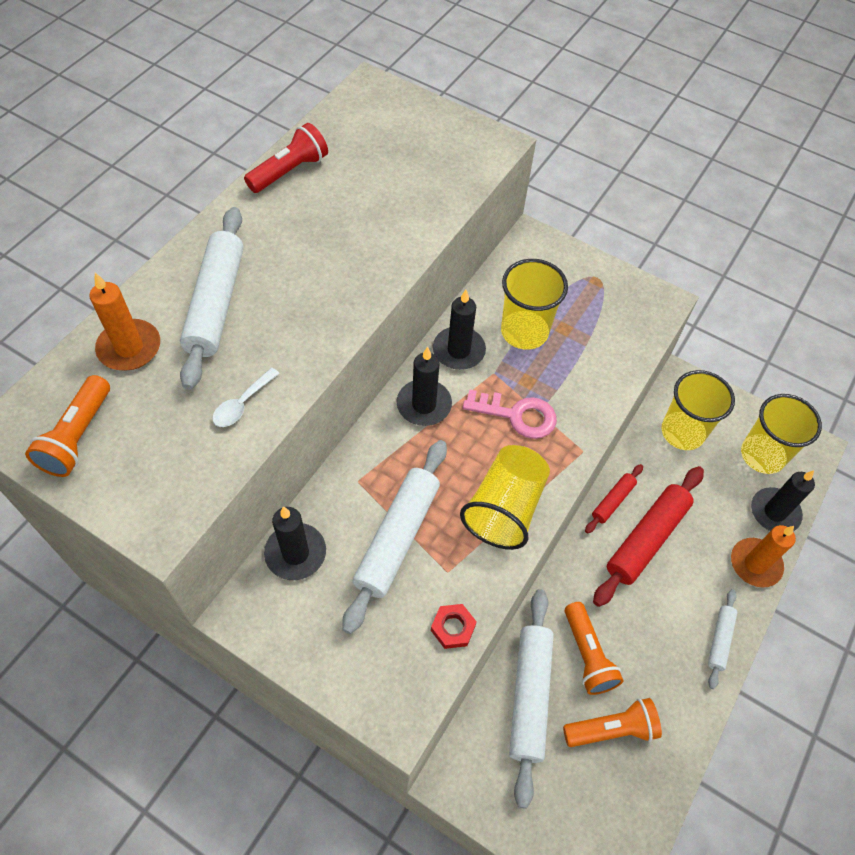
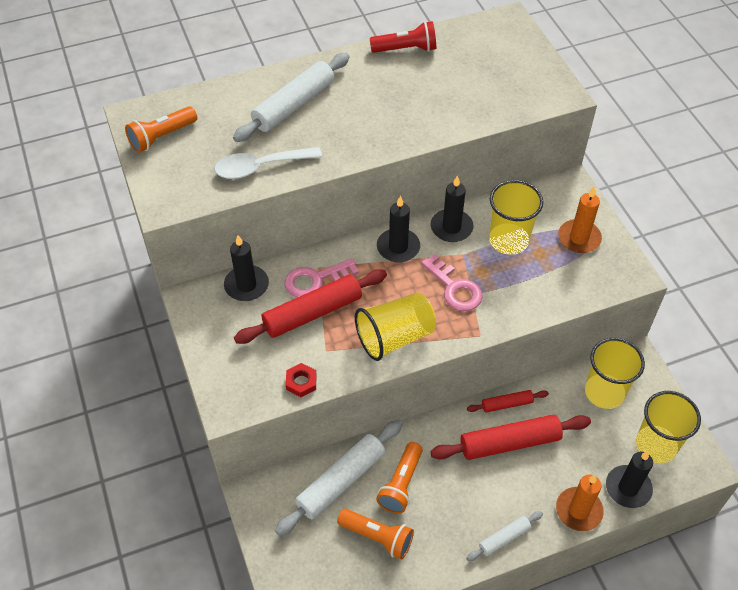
camera: 40 degrees right, 5 degrees down
(129, 348) = (226, 105): orange candle -> orange candle (579, 238)
(242, 404) = (260, 167): white spoon -> white spoon, size x1.79
(368, 497) = (315, 280): none -> pink key
(397, 538) = (312, 313): white rolling pin -> red rolling pin

